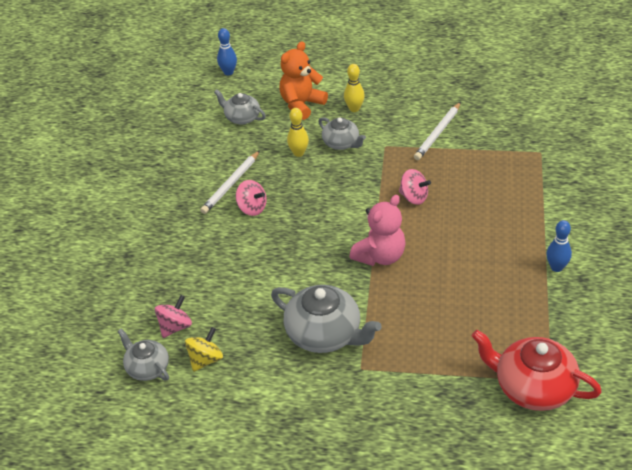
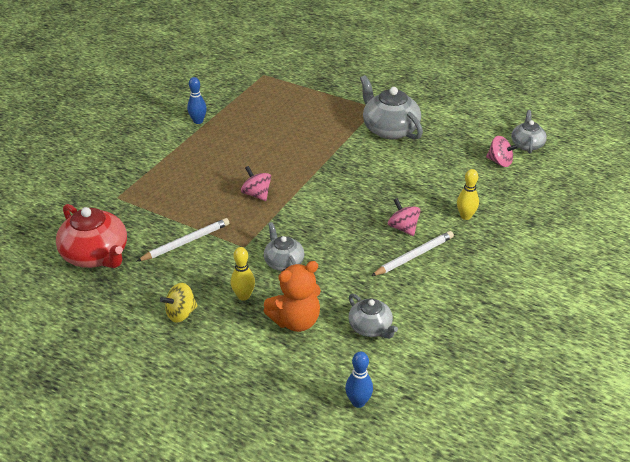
camera: 160 degrees left, 5 degrees down
(147, 368) = (527, 144): grey teapot -> grey teapot turned 150 degrees counterclockwise
(175, 327) = (500, 162): pink spinning top -> pink spinning top turned 120 degrees counterclockwise
(205, 360) = (482, 138): yellow spinning top -> yellow spinning top (181, 314)
(298, 153) = (331, 266): yellow bowling pin -> yellow bowling pin (465, 216)
(380, 256) = (317, 162): pink teddy bear -> none
(533, 387) = (277, 74): red teapot -> red teapot (96, 255)

